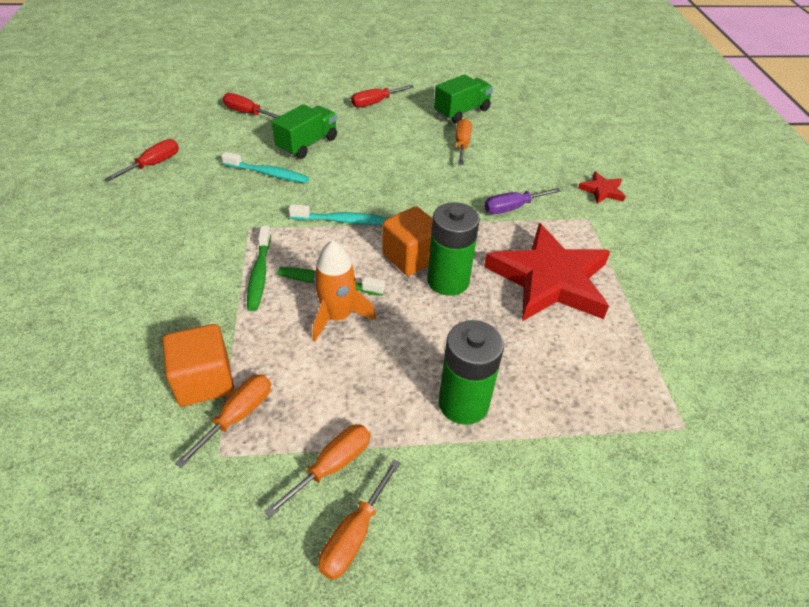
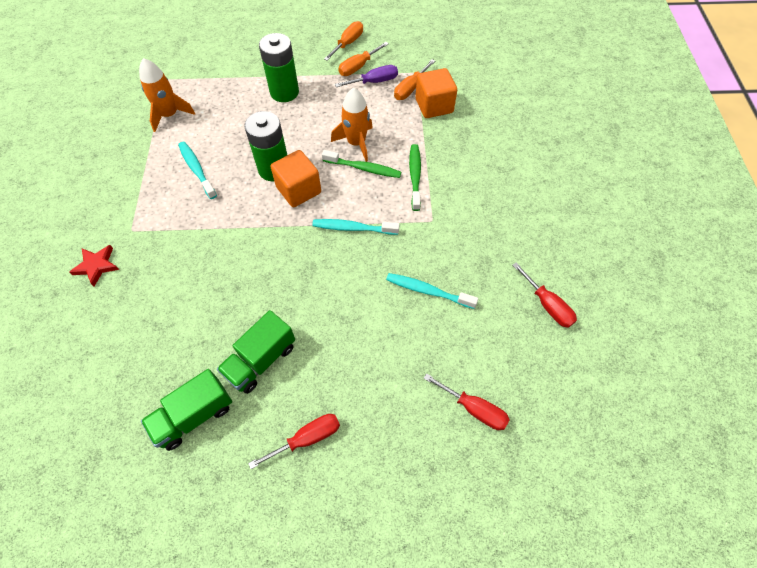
camera: 175 degrees left, 15 degrees up
(154, 164) = (547, 305): red screwdriver -> red screwdriver turned 75 degrees counterclockwise
(307, 144) = (392, 341): green truck -> green truck (261, 360)
(462, 145) = (215, 342): orange screwdriver -> none
(512, 208) = (196, 243): purple screwdriver -> purple screwdriver (374, 82)
(549, 279) = (197, 169): red star -> turquoise toothbrush
(632, 356) = (169, 115): none -> orange rocket

